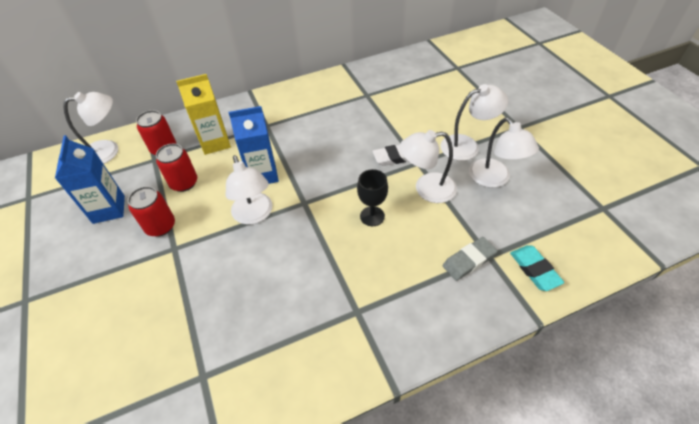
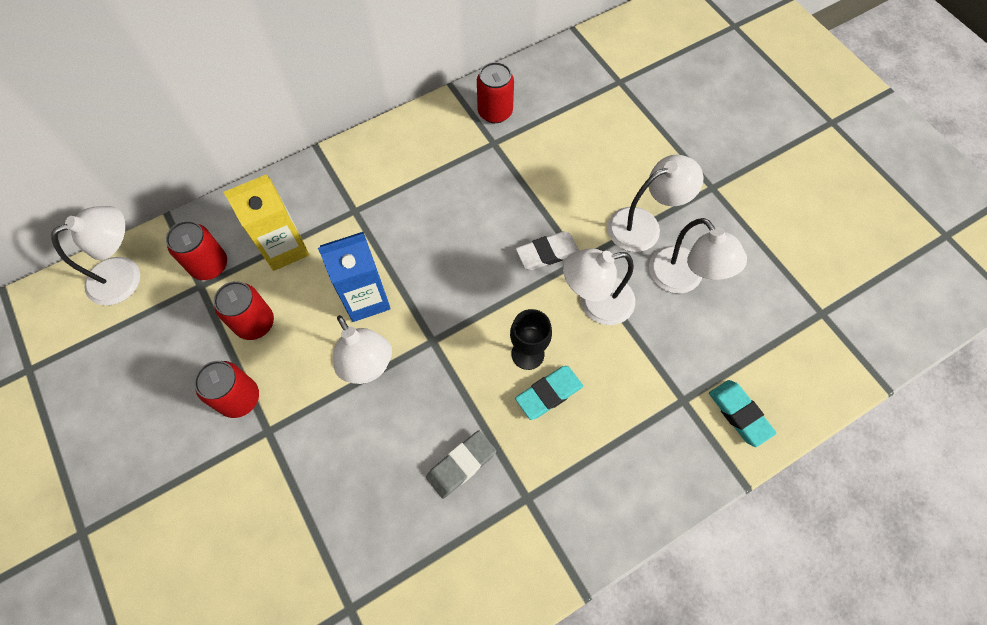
camera: 10 degrees left, 15 degrees up
(109, 209) = (156, 378): blue carton -> none
(370, 79) = (495, 112): none -> red can
(384, 242) = (549, 393): none -> turquoise eraser
(469, 260) = (658, 409): grey eraser -> grey eraser (461, 465)

